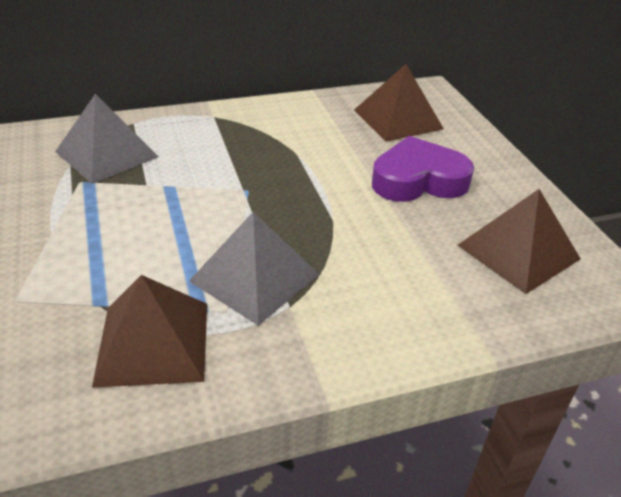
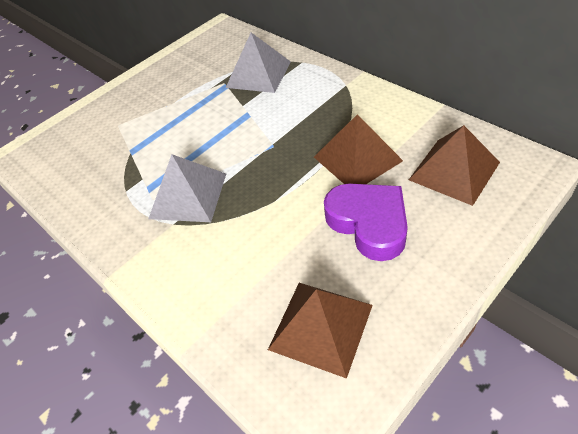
camera: 70 degrees right, 10 degrees up
(153, 342) = (113, 186): brown pyramid -> brown pyramid (357, 158)

